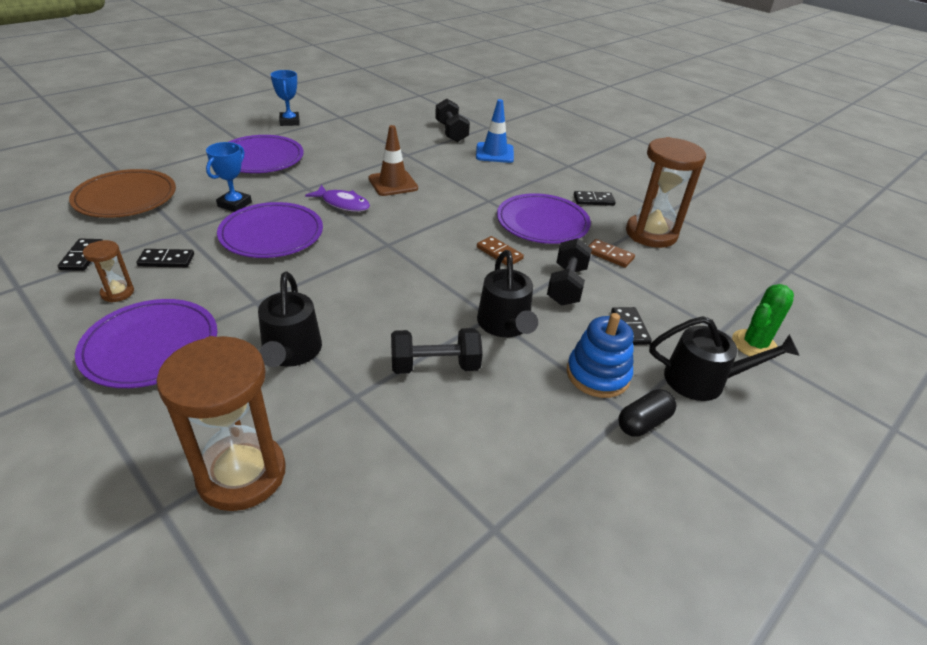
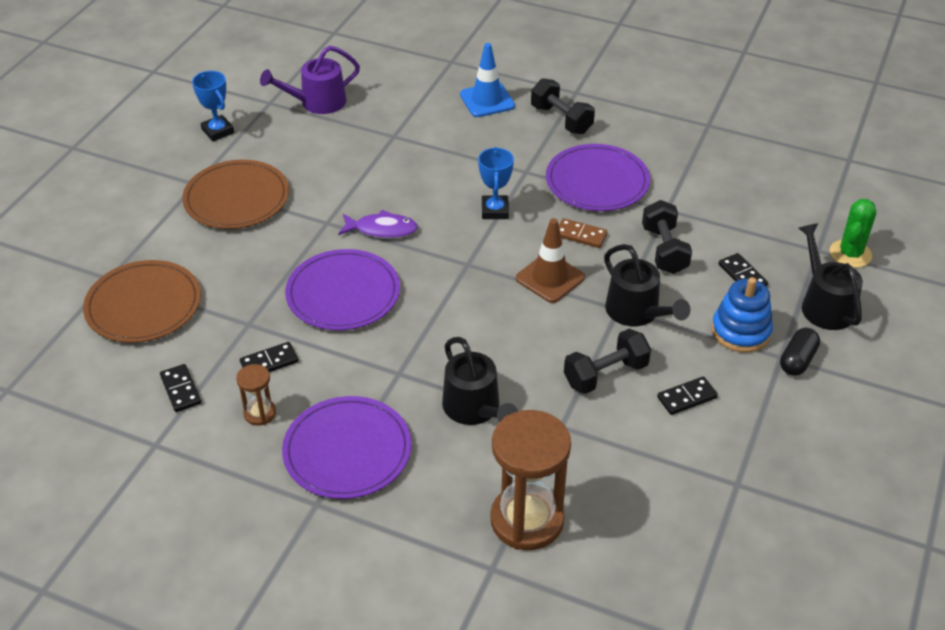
camera: 20 degrees left, 5 degrees up
(234, 204) = (270, 271): blue trophy -> blue trophy (495, 210)
(260, 158) = (236, 198): purple plate -> brown plate
(372, 124) = (317, 102): none -> purple watering can
(393, 183) = (411, 183): brown traffic cone -> brown traffic cone (550, 278)
(451, 132) = (417, 84): black dumbbell -> black dumbbell (561, 119)
(593, 200) = (629, 134): black domino -> black domino (687, 397)
(609, 255) = (682, 200): brown domino -> none
(651, 234) = (707, 159): brown hourglass -> none
(702, 380) = (824, 305): black watering can -> black watering can turned 90 degrees counterclockwise

